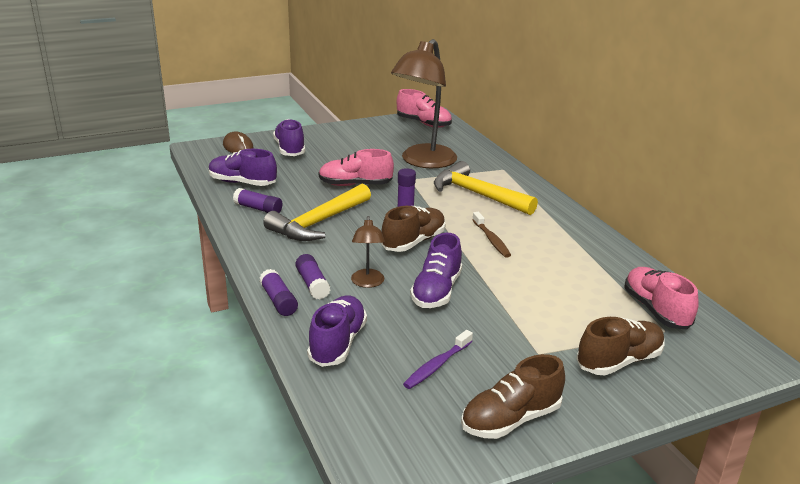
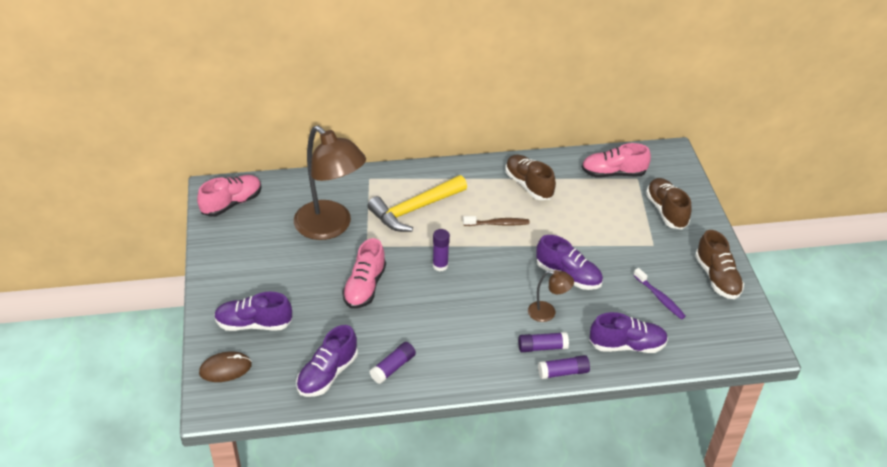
camera: 75 degrees left, 15 degrees up
(318, 223) = (436, 327): yellow hammer -> none
(337, 343) = (627, 345): purple shoe -> purple shoe turned 150 degrees clockwise
(413, 242) = (489, 271): brown shoe -> brown shoe (528, 185)

